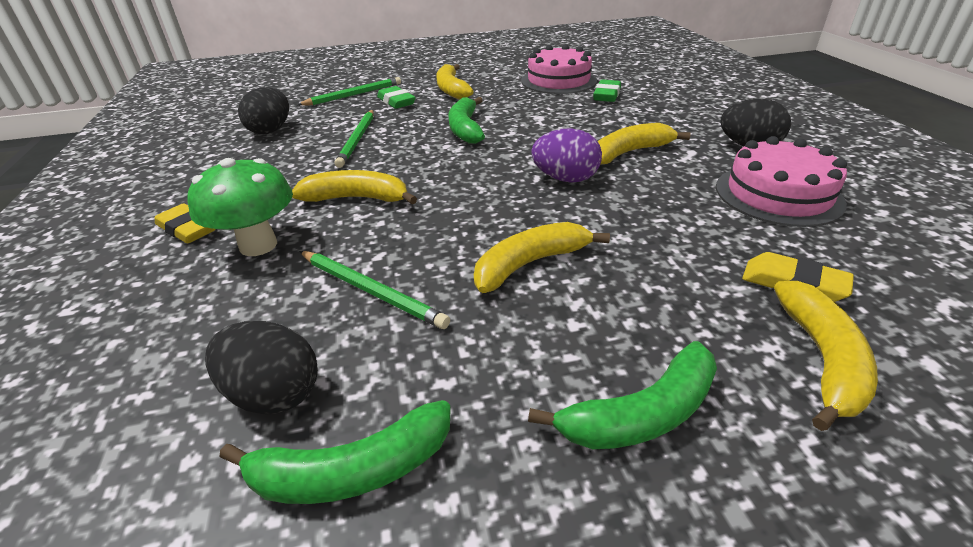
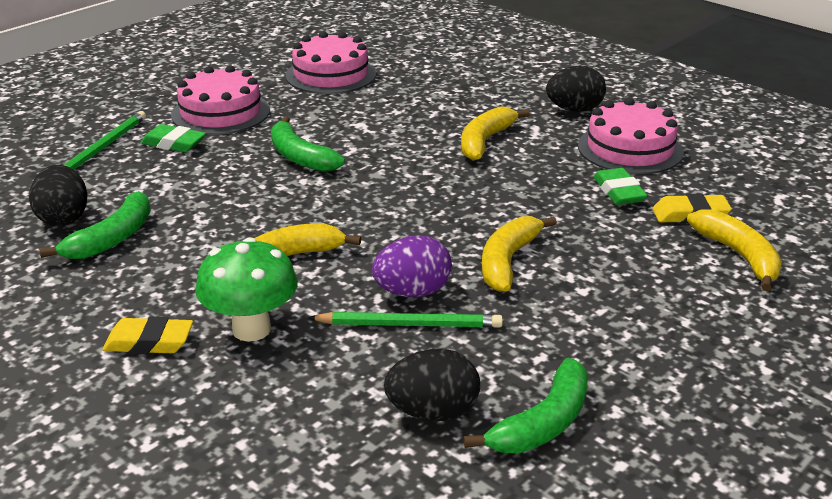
camera: 35 degrees left, 5 degrees down
(357, 140) = (194, 200): green pencil -> none
(451, 89) = (220, 112): yellow banana -> pink cake
(565, 179) = (457, 182): purple egg -> purple egg (412, 292)
(606, 95) = (401, 83): green eraser -> green eraser (618, 192)
(641, 414) = (672, 324): green banana -> green banana (112, 238)

